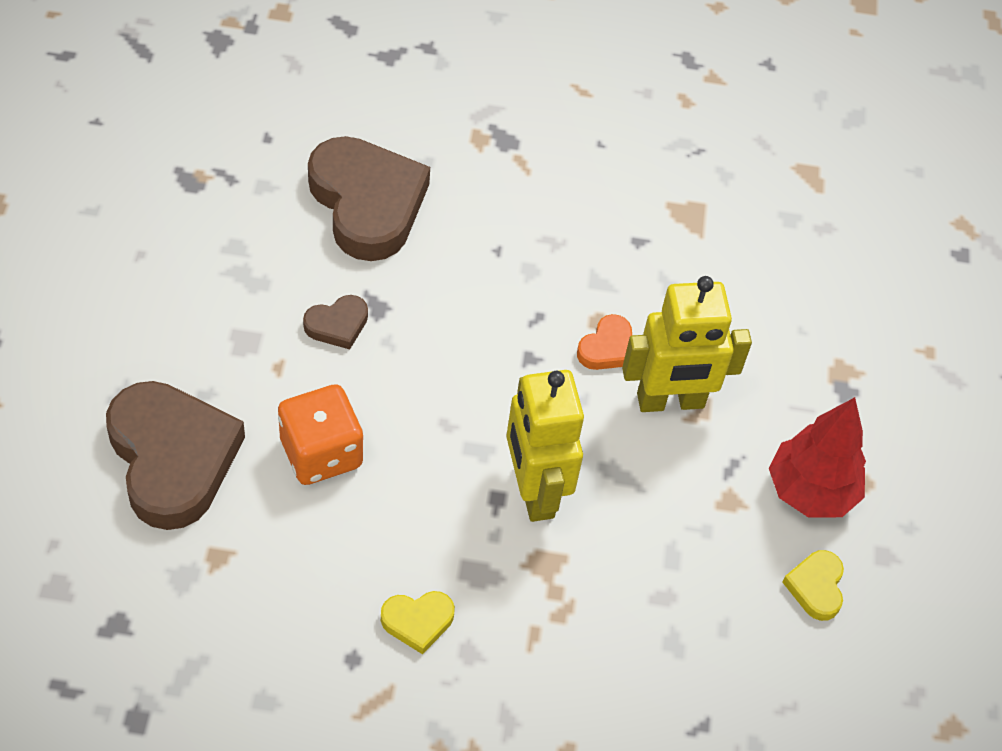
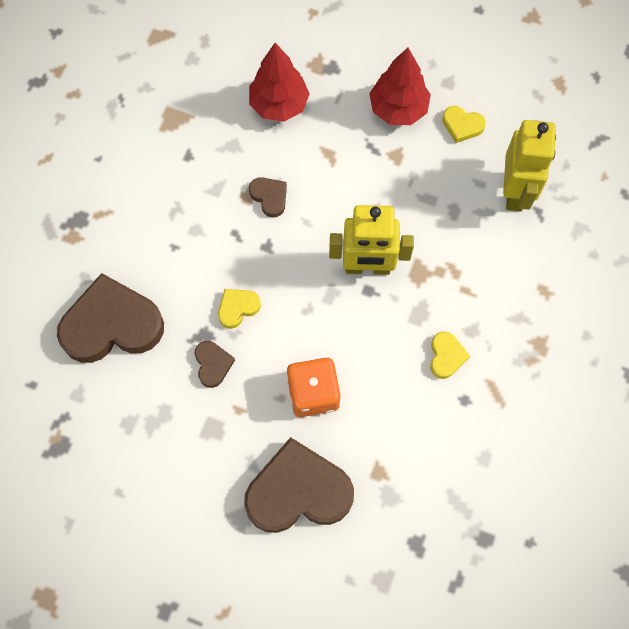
camera: 70 degrees left, 15 degrees up
(427, 339) = (237, 308): none -> yellow heart
(607, 348) = (269, 197): orange heart -> brown heart
(670, 401) = (318, 170): yellow robot -> yellow robot (515, 191)
(758, 334) = (279, 105): none -> red tree

